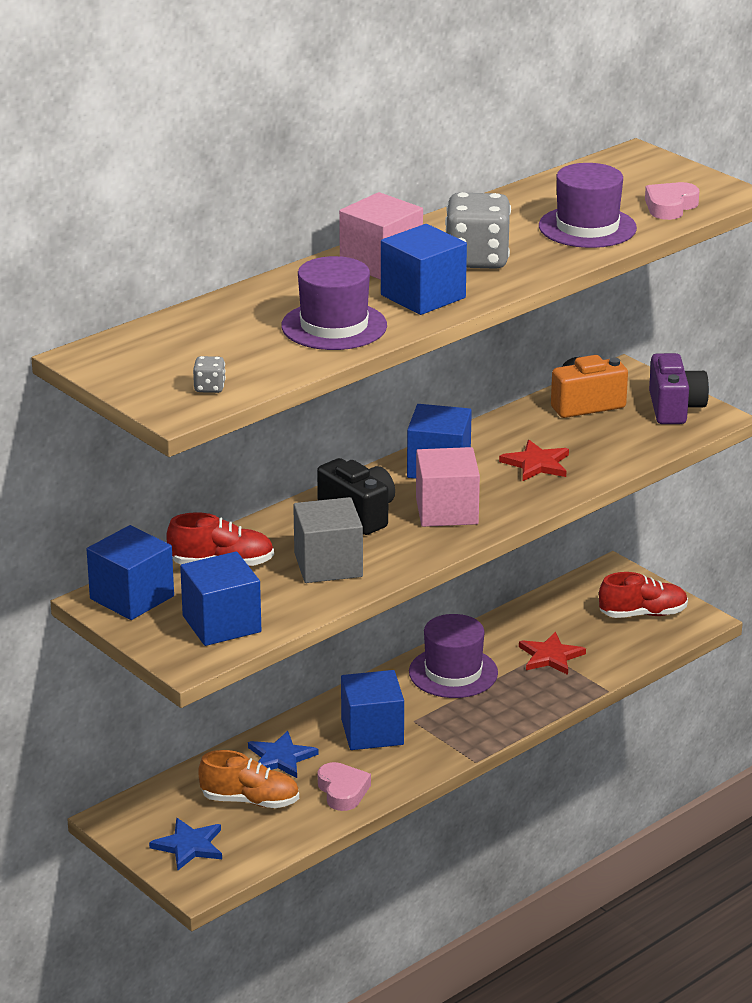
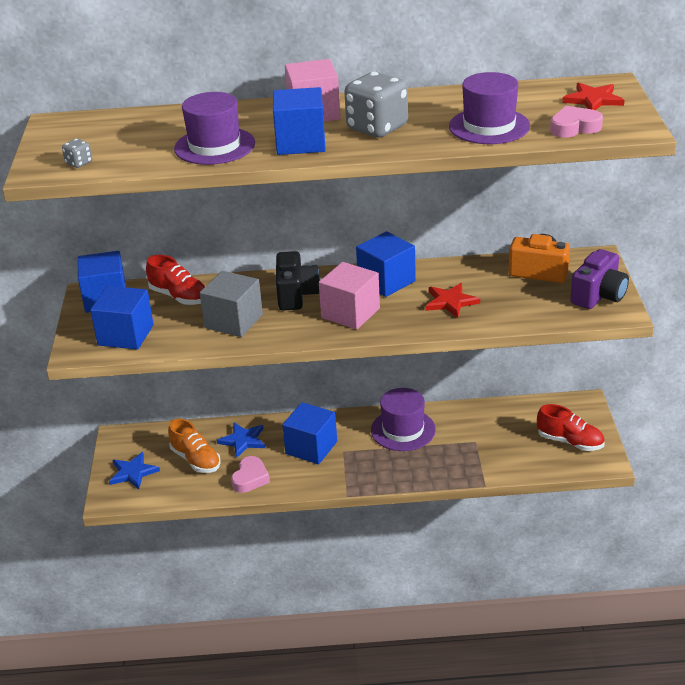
camera: 40 degrees right, 5 degrees up
(550, 656) = (475, 445): red star -> red star (593, 100)

